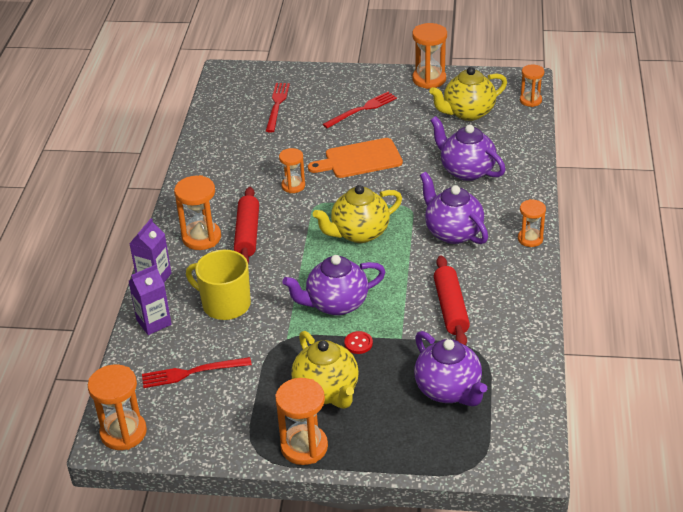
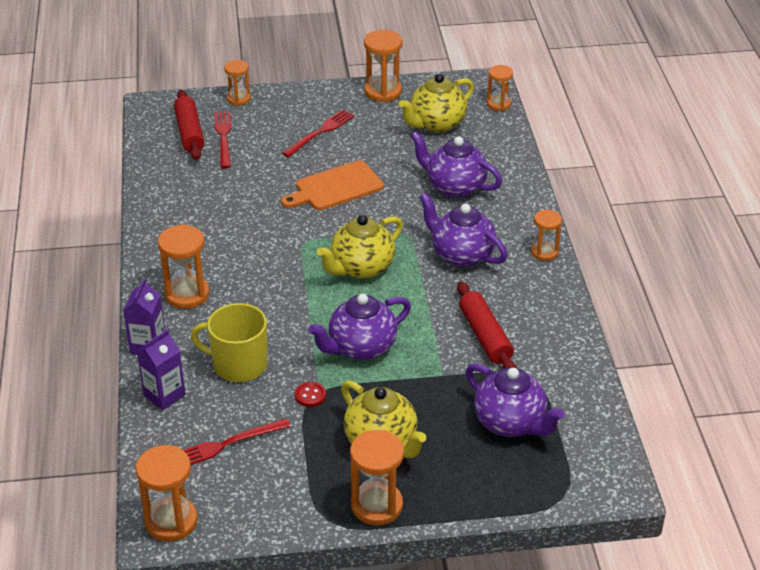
camera: 15 degrees left, 0 degrees up
(247, 234) = (237, 284): red rolling pin -> red rolling pin (189, 132)
(293, 186) = (271, 225): orange hourglass -> orange hourglass (238, 99)
(358, 343) = (399, 387): red button -> red button (310, 395)

